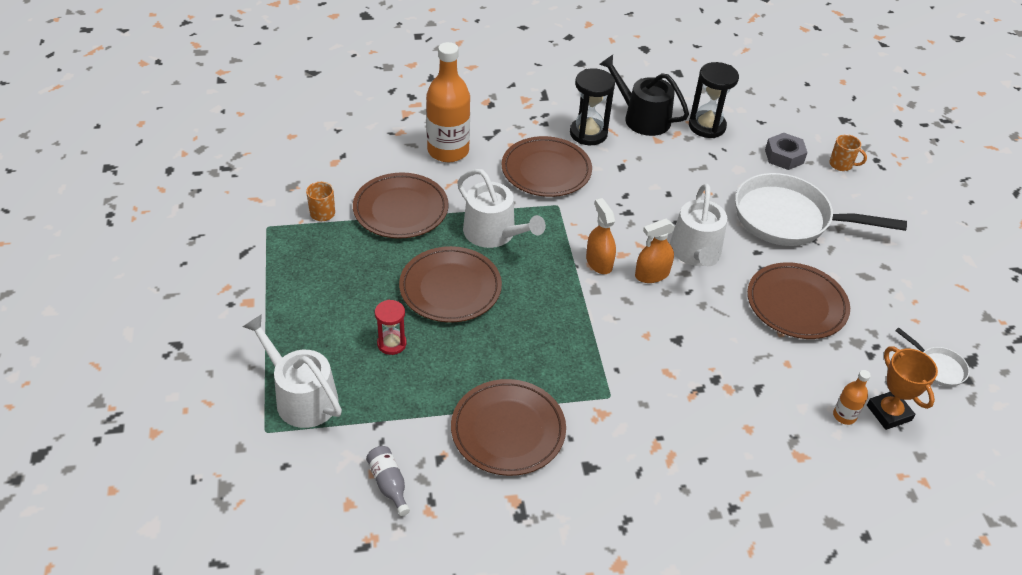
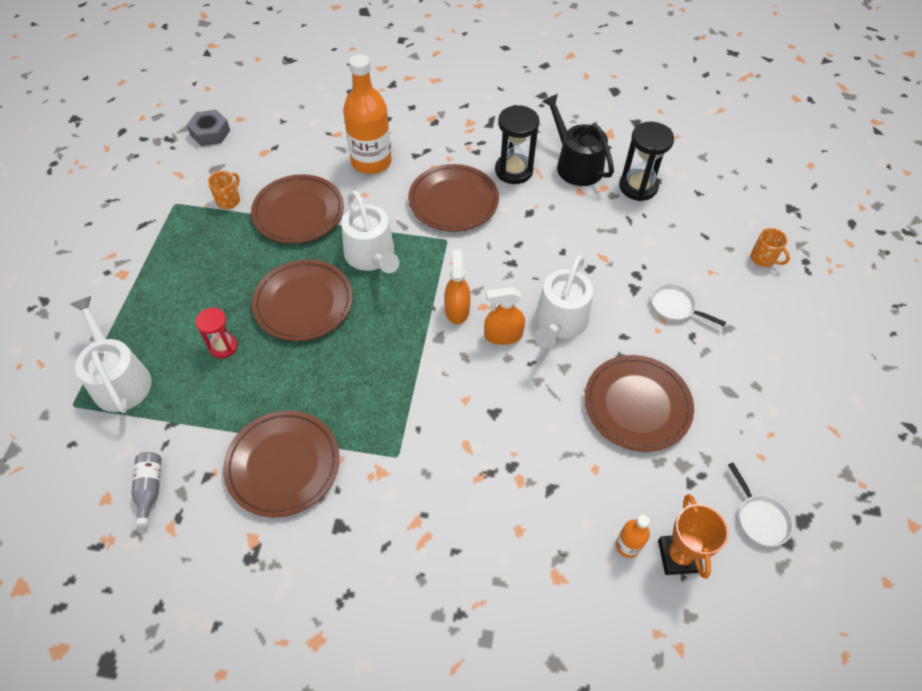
camera: 20 degrees right, 10 degrees up
(784, 156) = (704, 236): grey nut -> grey nut (210, 133)
(788, 219) = (675, 307): white pan -> white pan, size x0.43

